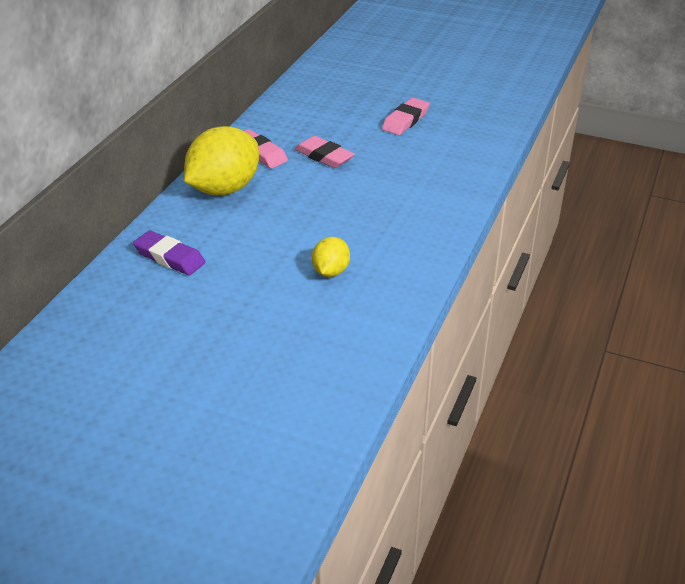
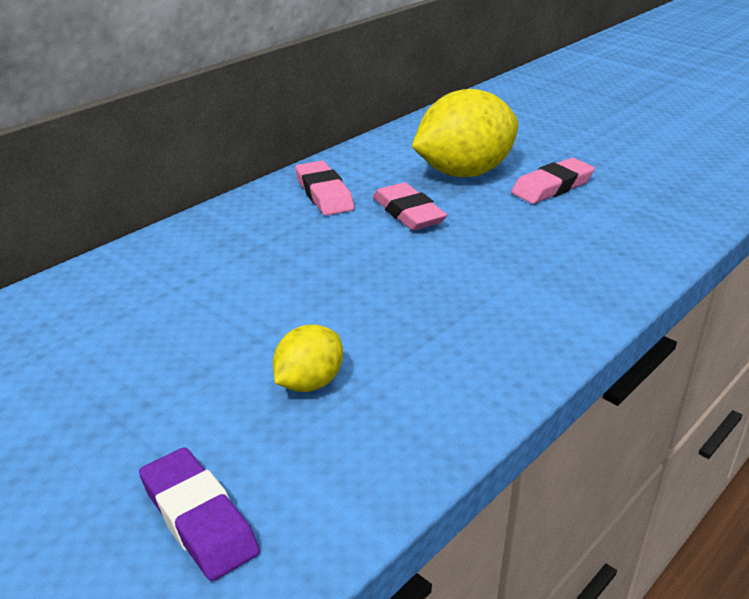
camera: 20 degrees right, 5 degrees down
(169, 257) = (98, 307): purple eraser -> purple eraser (199, 519)
(224, 189) = (244, 230): yellow lemon -> yellow lemon (464, 173)

